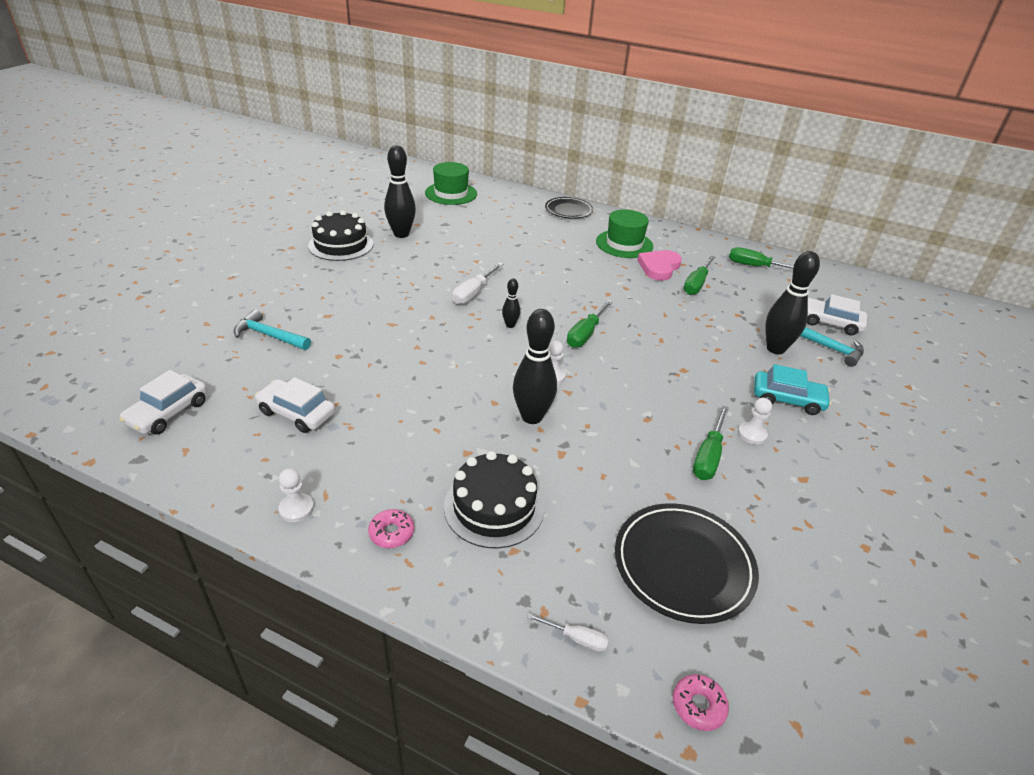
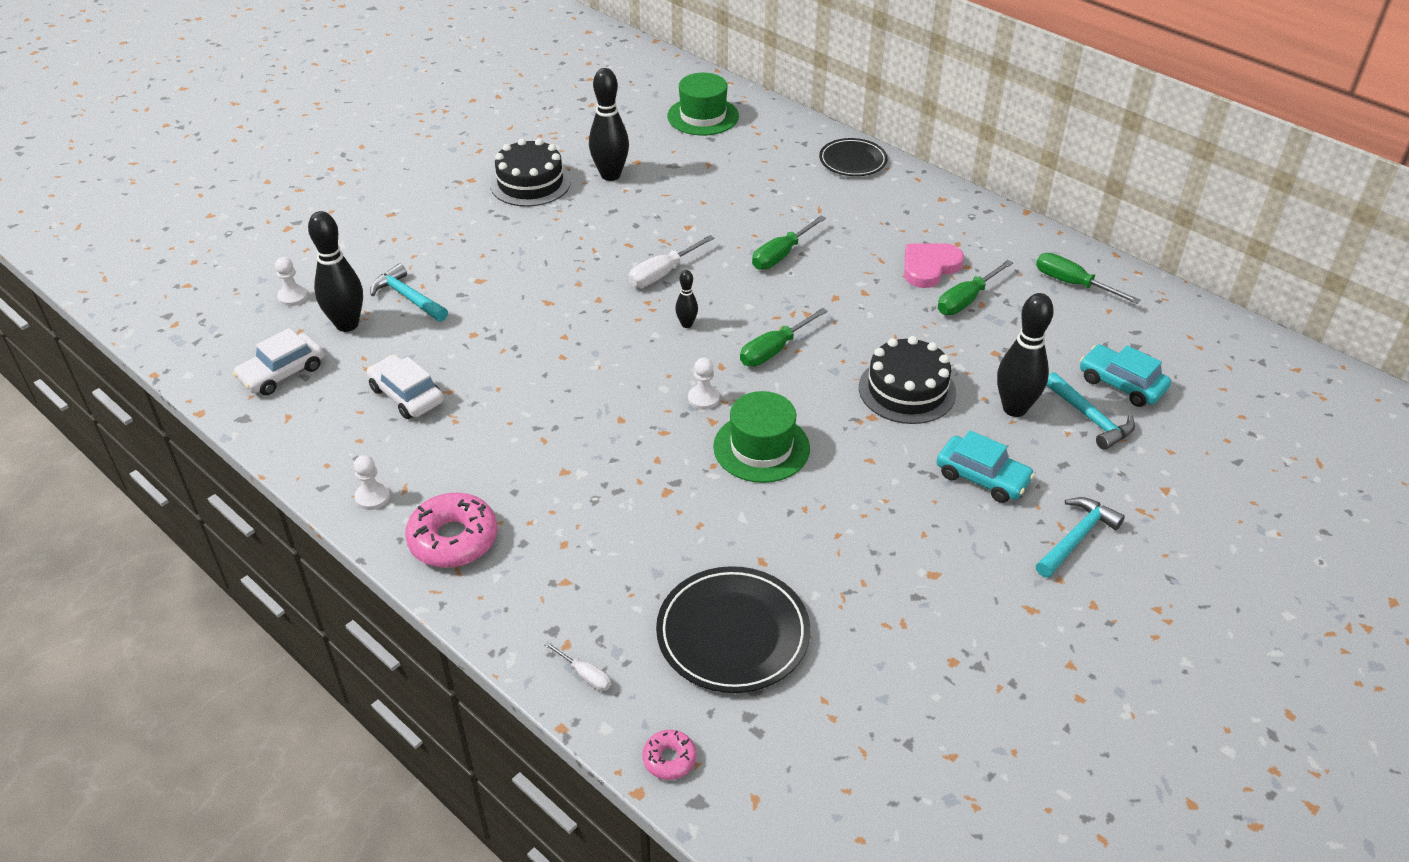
camera: 20 degrees right, 5 degrees up
(391, 533) = (453, 539): pink donut -> pink donut, size x1.94
(494, 507) = (565, 534): black cake -> black cake (907, 390)
(532, 417) = (655, 444): black bowling pin -> black bowling pin (347, 324)
(624, 244) = (901, 224): green hat -> green hat (761, 447)
(708, 456) = (834, 527): green screwdriver -> green screwdriver (781, 255)
(752, 434) = (905, 511): white pawn -> white pawn (293, 297)
(830, 323) = (1121, 384): white car -> turquoise car
(879, 431) = (1076, 538): none -> turquoise hammer

